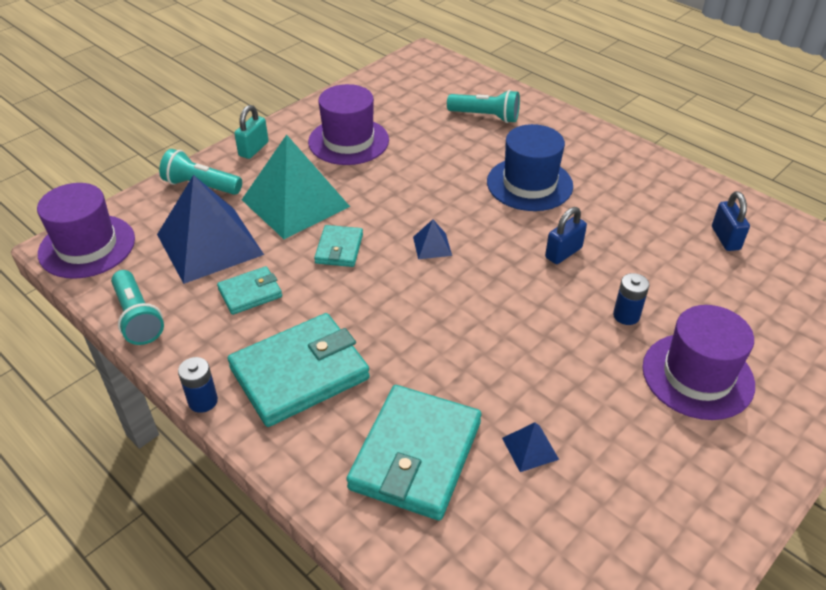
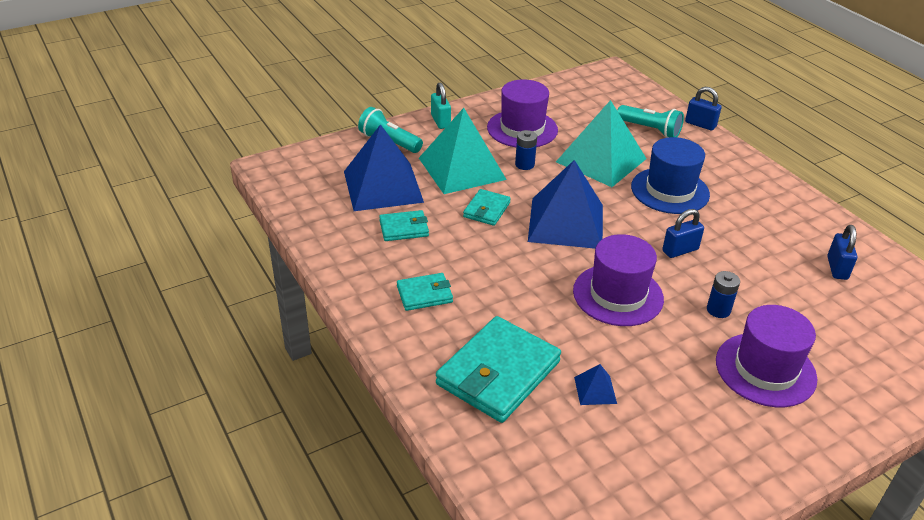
camera: 15 degrees right, 5 degrees down
(87, 246) = (288, 170): purple hat -> purple hat (618, 295)
(138, 317) = (311, 228): turquoise flashlight -> none
(203, 401) = (343, 297): blue battery -> blue battery (524, 164)
(253, 149) = (440, 121): turquoise padlock -> turquoise padlock turned 60 degrees counterclockwise
(299, 373) = (424, 294): turquoise wallet -> turquoise wallet, size x0.52
(432, 246) = (566, 223): blue pyramid -> blue pyramid, size x2.44
(446, 162) = (601, 160): none -> turquoise pyramid
(535, 101) = (700, 124): none -> blue padlock

